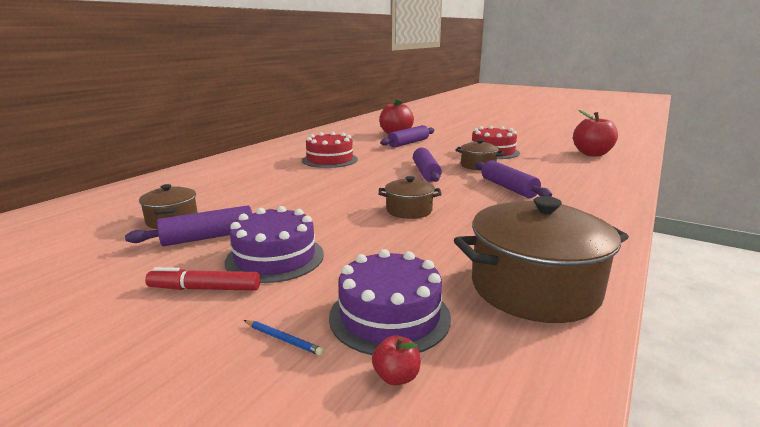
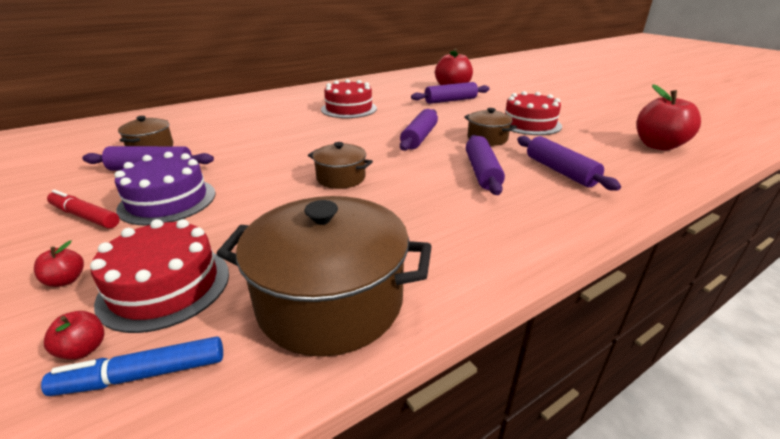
camera: 25 degrees right, 10 degrees up
(283, 339) = (66, 280): blue pencil -> red apple
(389, 316) = (165, 286): purple cake -> red cake
(477, 373) = (143, 375): none -> blue marker
(557, 178) = (560, 171): none -> purple rolling pin

